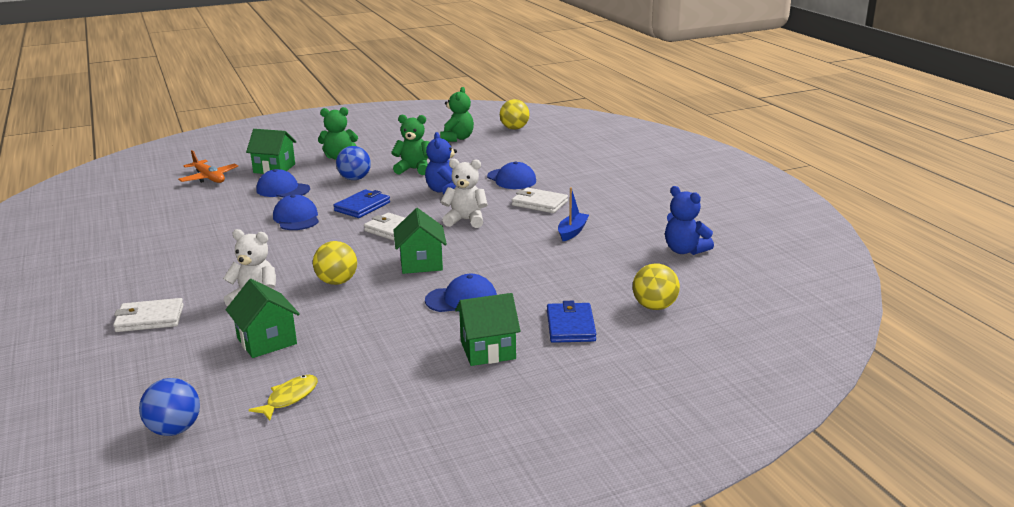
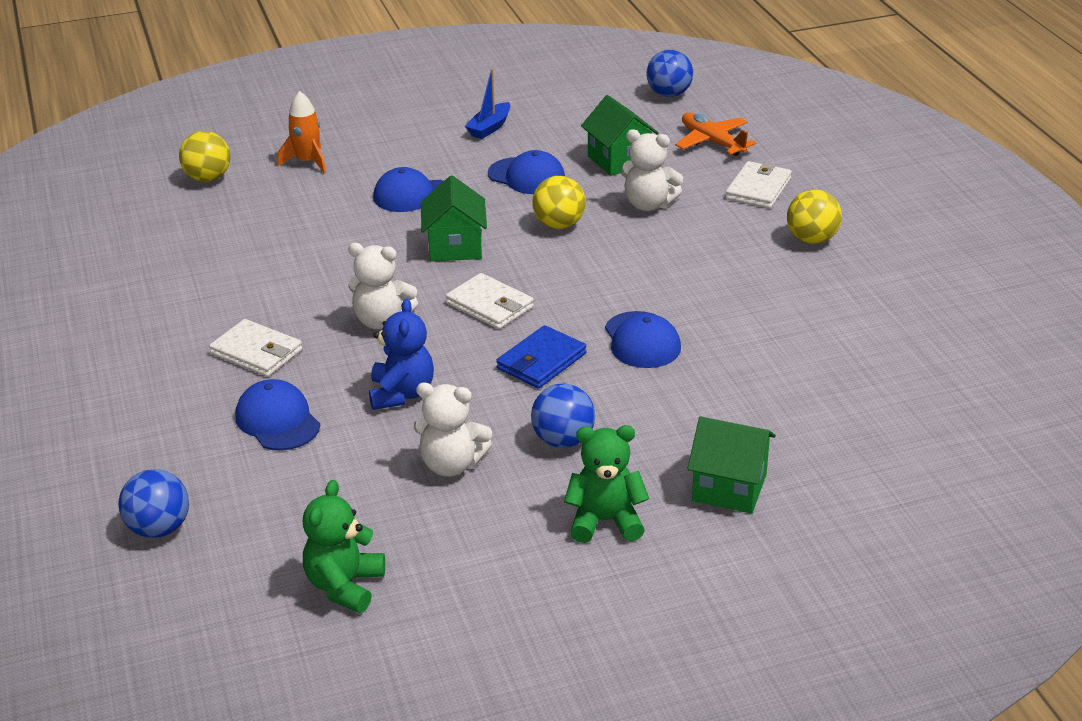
camera: 175 degrees left, 10 degrees up
(149, 319) = (758, 189): white wallet -> white wallet turned 60 degrees counterclockwise
(209, 178) = (844, 462): orange plane -> orange plane (712, 142)
(283, 189) = (688, 416): blue cap -> blue cap (526, 176)
(289, 398) = (581, 112): yellow fish -> none
(414, 169) = (451, 465): green teddy bear -> white teddy bear
(488, 350) = (398, 143): green house -> none
(514, 128) = (197, 627): yellow ball -> yellow ball (811, 239)
(549, 147) = (159, 529): none -> blue ball
(570, 326) = (307, 162): blue wallet -> orange rocket
(572, 232) = (237, 289): blue boat -> blue boat (489, 128)
(684, 250) = (112, 250): blue teddy bear -> none

